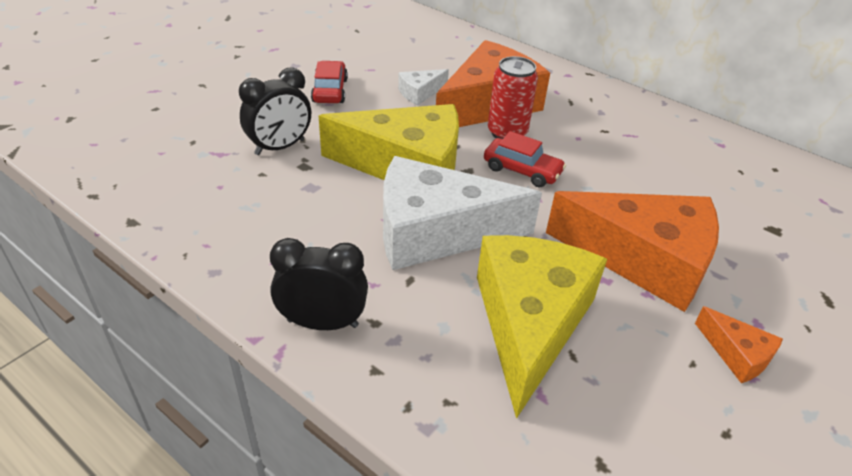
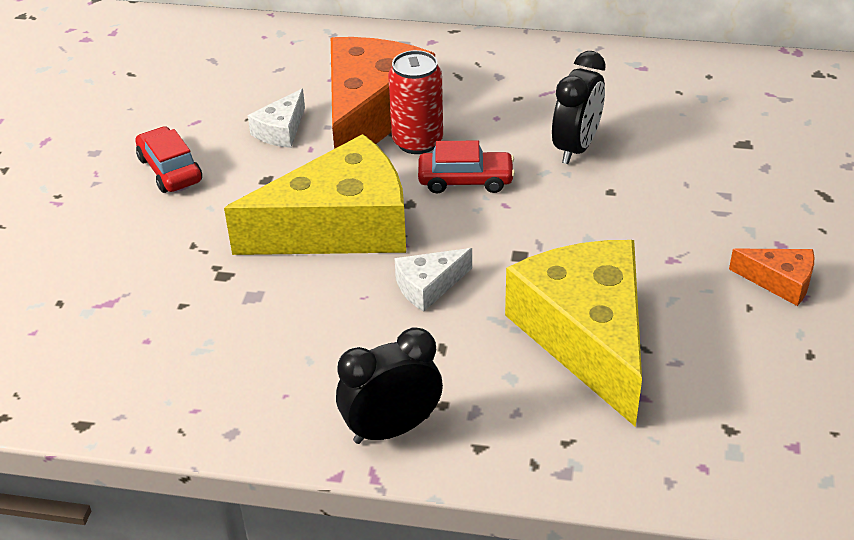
camera: 25 degrees left, 0 degrees up
(280, 147) = (174, 265): black clock -> black clock (576, 148)
(436, 231) = (428, 286): white cheese -> white cheese, size x0.44
(643, 260) = (647, 227): orange cheese -> none

